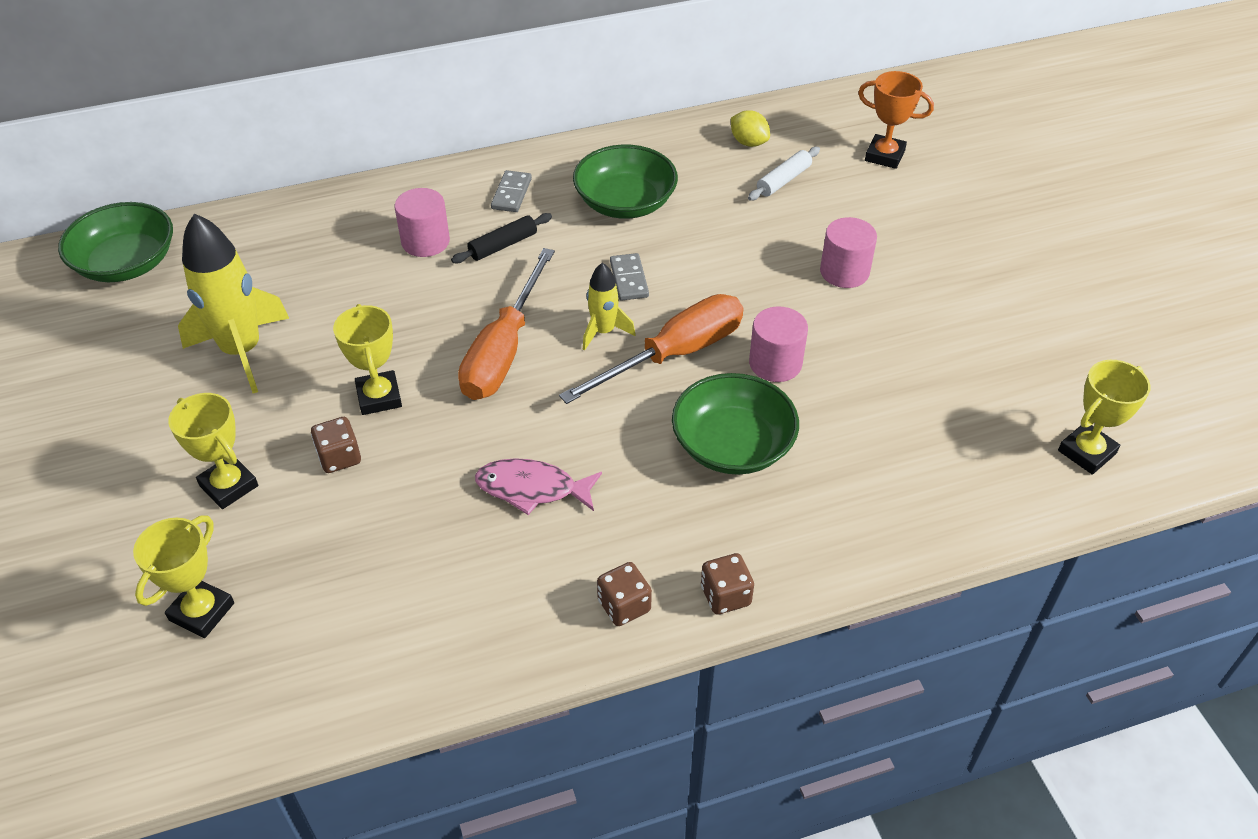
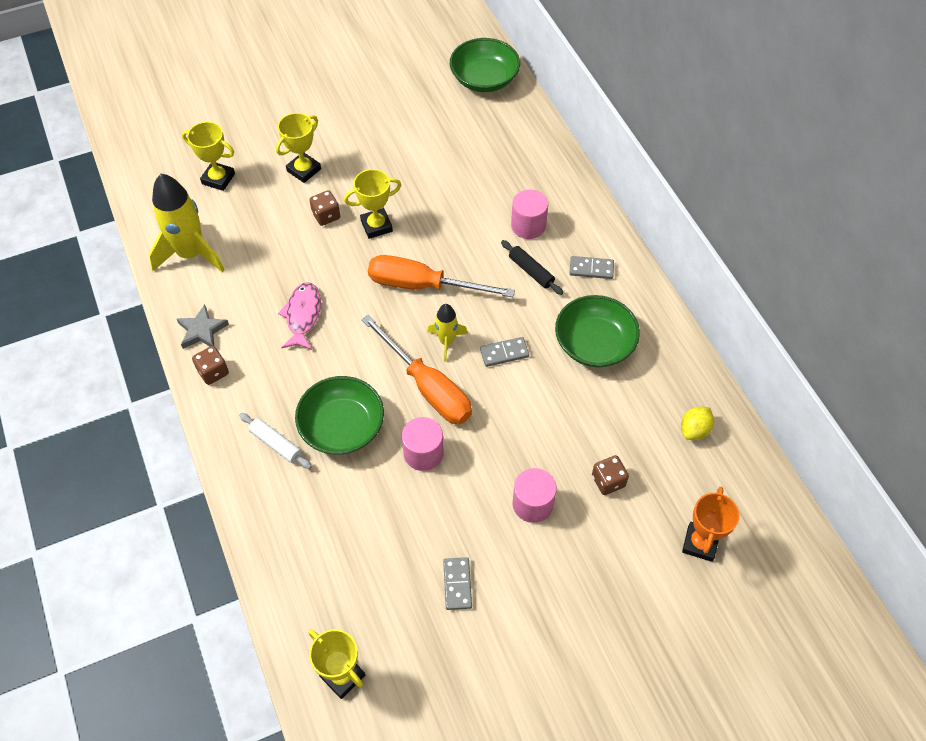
camera: 85 degrees right, 10 degrees up
(242, 351) = (411, 152): yellow rocket -> yellow rocket (191, 254)
(539, 625) = (202, 330): none -> grey star
(725, 596) = (218, 426): brown dice -> brown dice (608, 481)
(783, 180) = (646, 458): white rolling pin -> white rolling pin (276, 444)
(953, 342) = (457, 584): none -> grey domino

